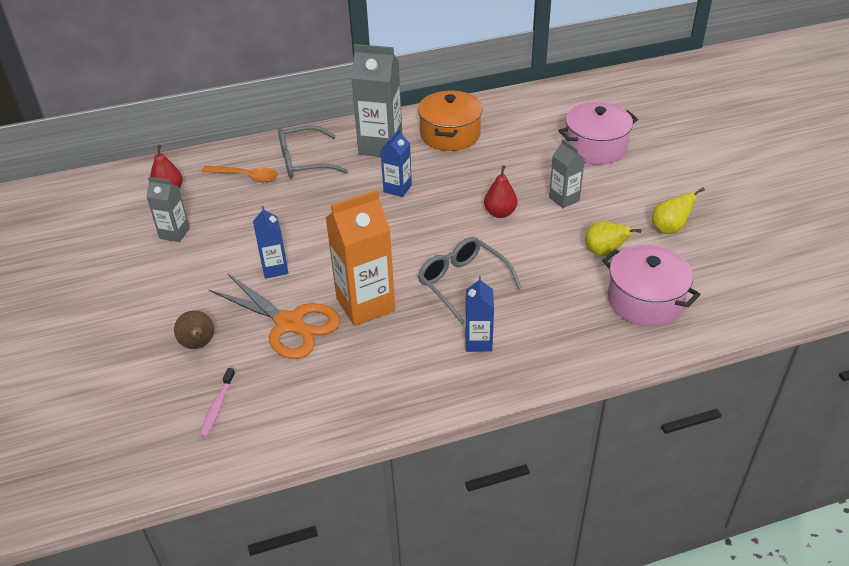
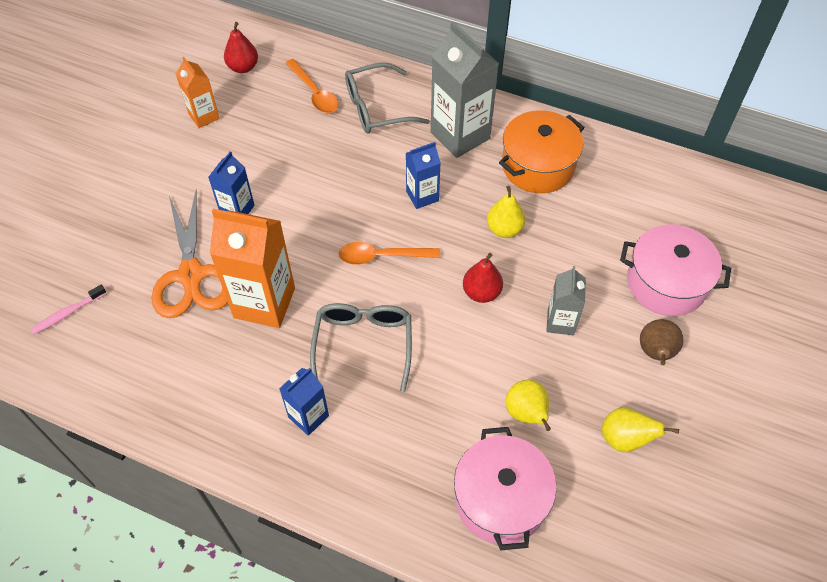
camera: 40 degrees right, 15 degrees up
(174, 233) = (204, 116): grey carton -> orange carton
(199, 345) = (112, 243): brown pear -> brown pear (655, 353)
(304, 162) = (376, 108): grey glasses -> grey glasses turned 45 degrees counterclockwise
(413, 233) = (382, 256): none -> orange spoon
(471, 175) = (504, 229): none -> yellow pear

